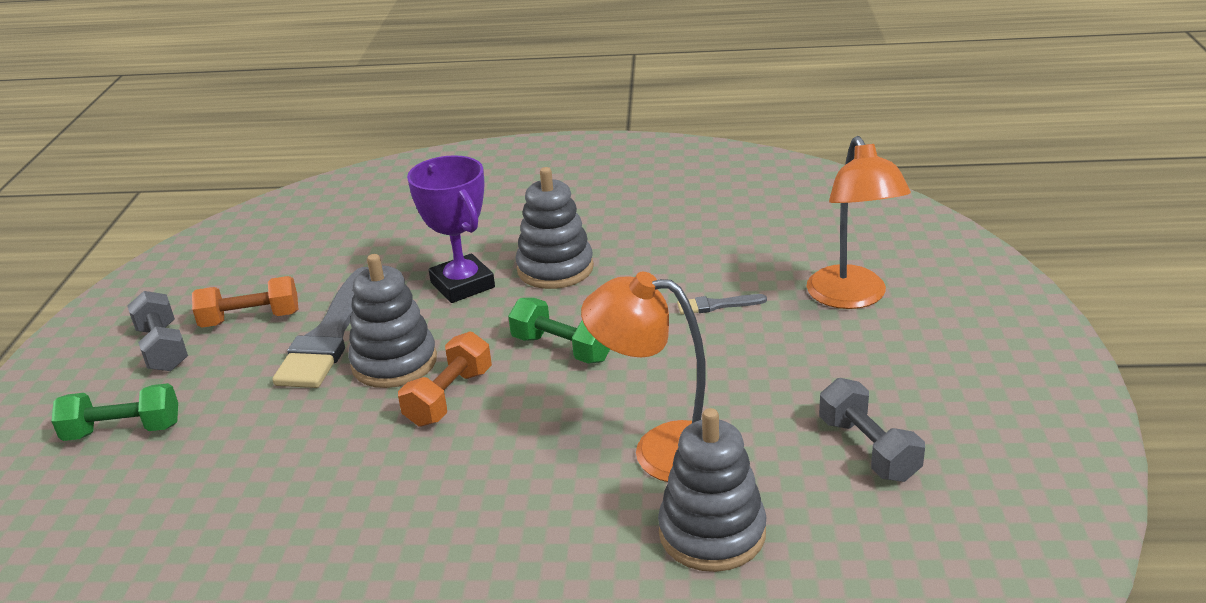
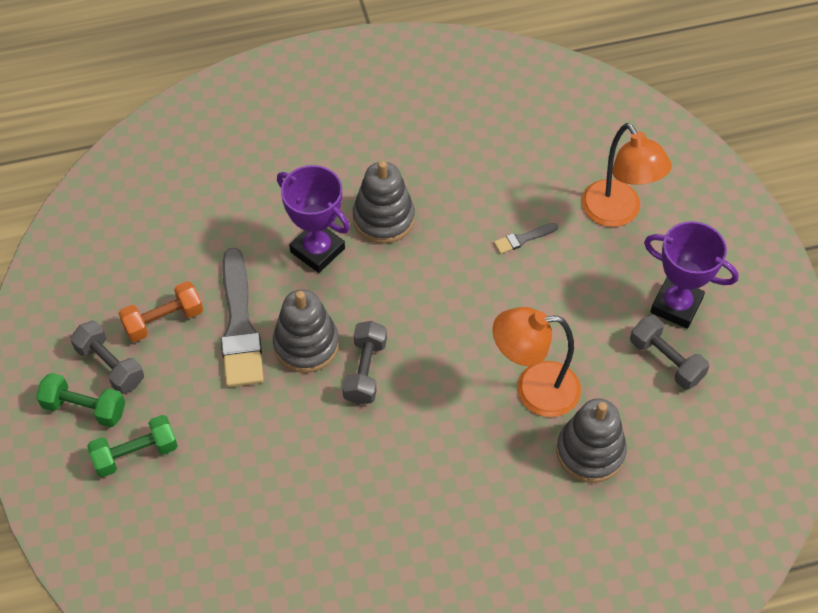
camera: 20 degrees left, 25 degrees up
(449, 397) = (365, 371): orange dumbbell -> grey dumbbell
(562, 349) = (426, 306): green dumbbell -> green dumbbell (84, 408)
(903, 394) = (676, 306): none -> purple trophy

